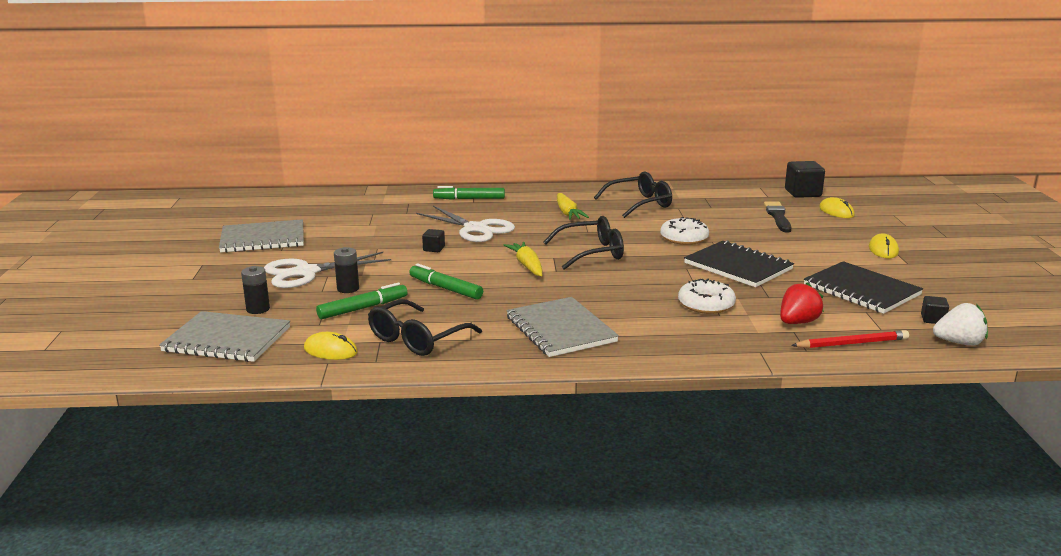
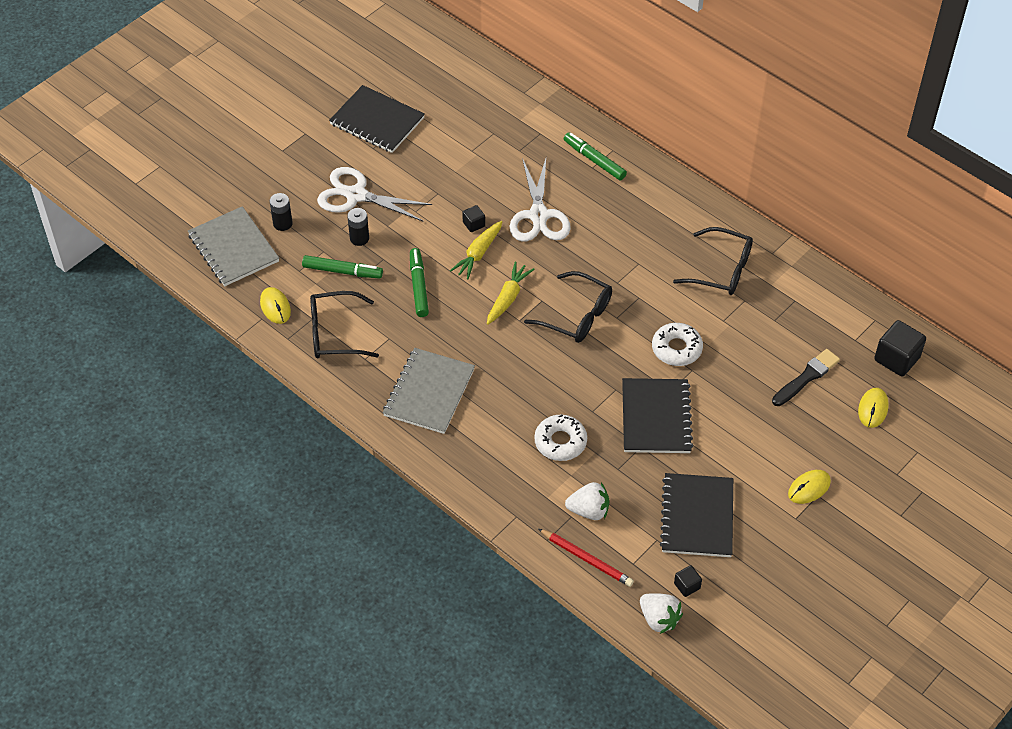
camera: 45 degrees right, 30 degrees up
(263, 239) = (377, 121): grey notebook -> black notebook
(568, 213) = (640, 242): yellow carrot -> yellow carrot (478, 254)
(797, 322) = (589, 511): red strawberry -> white strawberry

